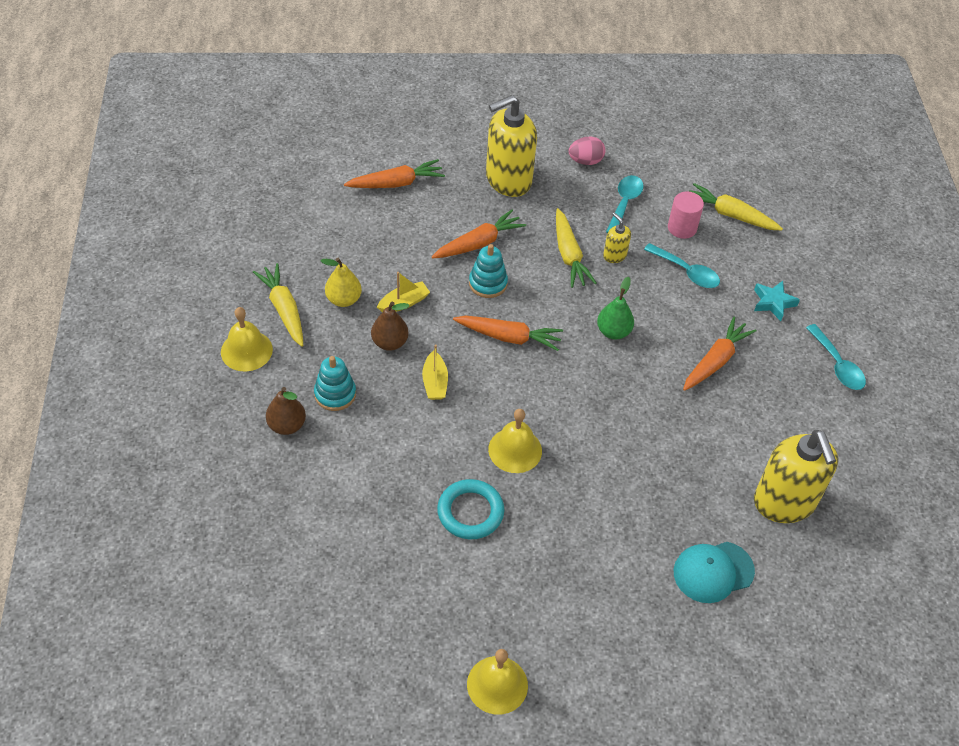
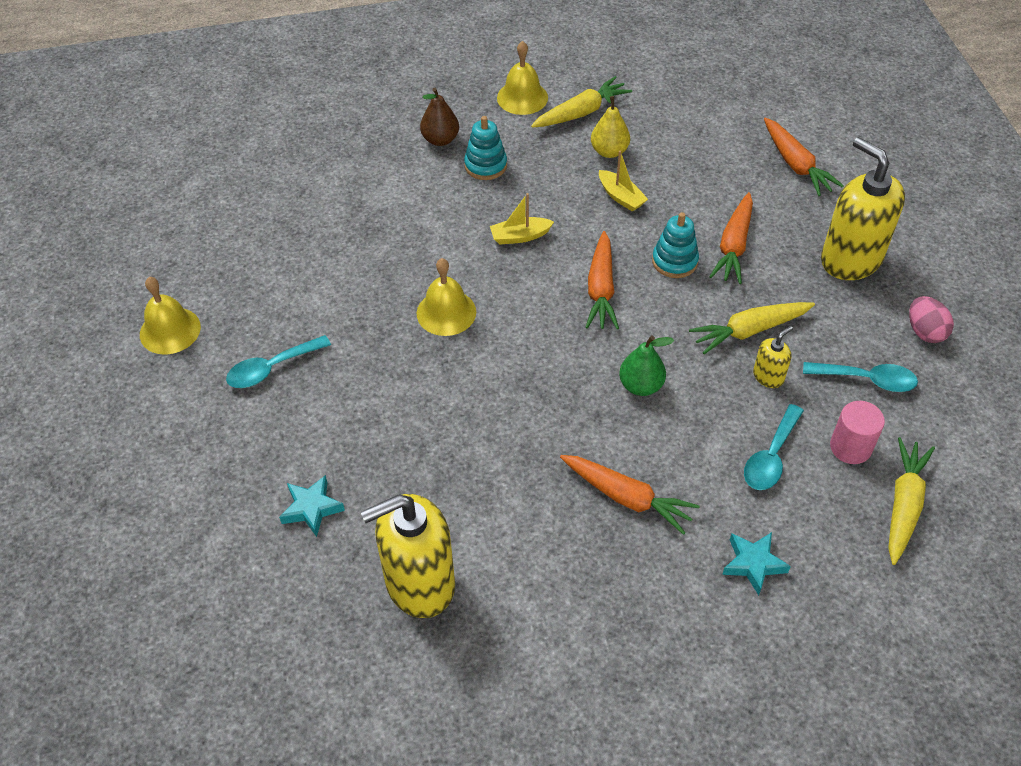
camera: 85 degrees right, 0 degrees up
(390, 342) = (563, 194): brown pear -> none
(470, 512) = (362, 286): turquoise ring -> none
(478, 243) = (733, 246): orange carrot -> orange carrot turned 60 degrees clockwise
(713, 572) = (311, 508): turquoise cap -> turquoise star
(837, 365) = (664, 649): turquoise spoon -> turquoise spoon (272, 368)

